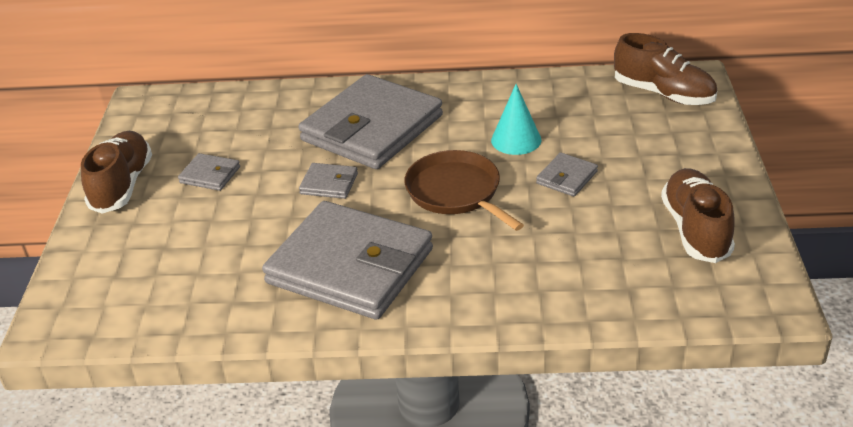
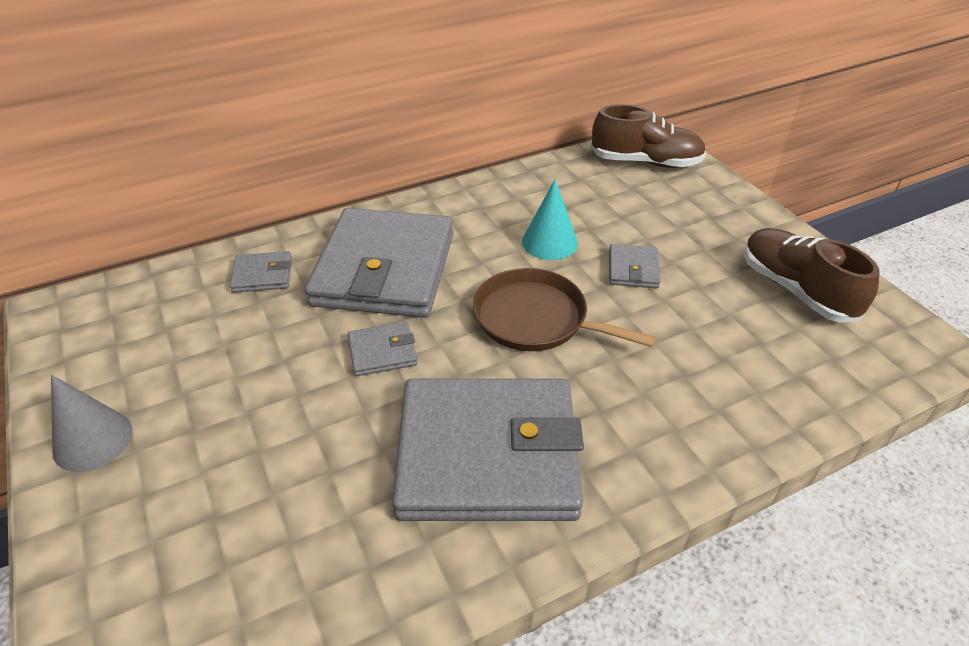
camera: 30 degrees left, 5 degrees up
(122, 185) = (93, 440): brown shoe -> grey cone
(210, 175) = (217, 386): grey wallet -> grey wallet (262, 275)

